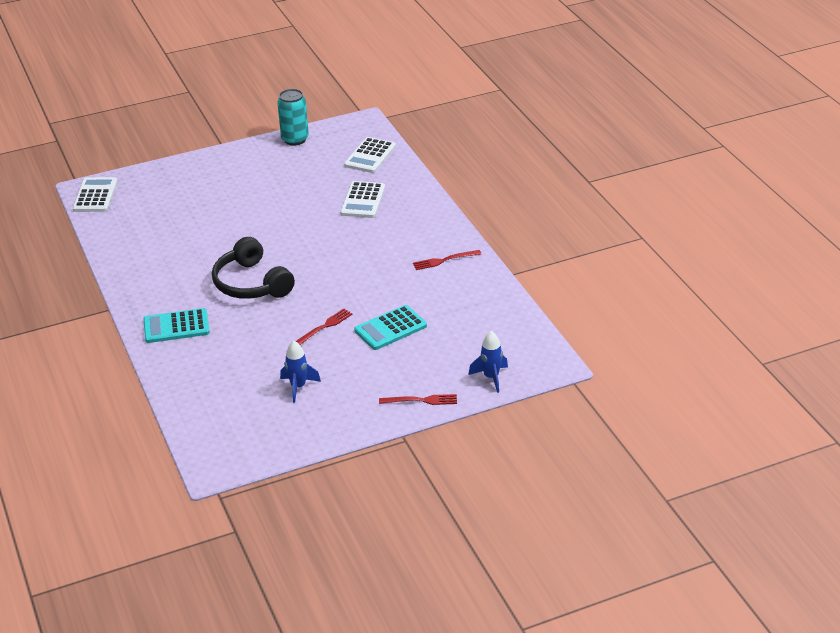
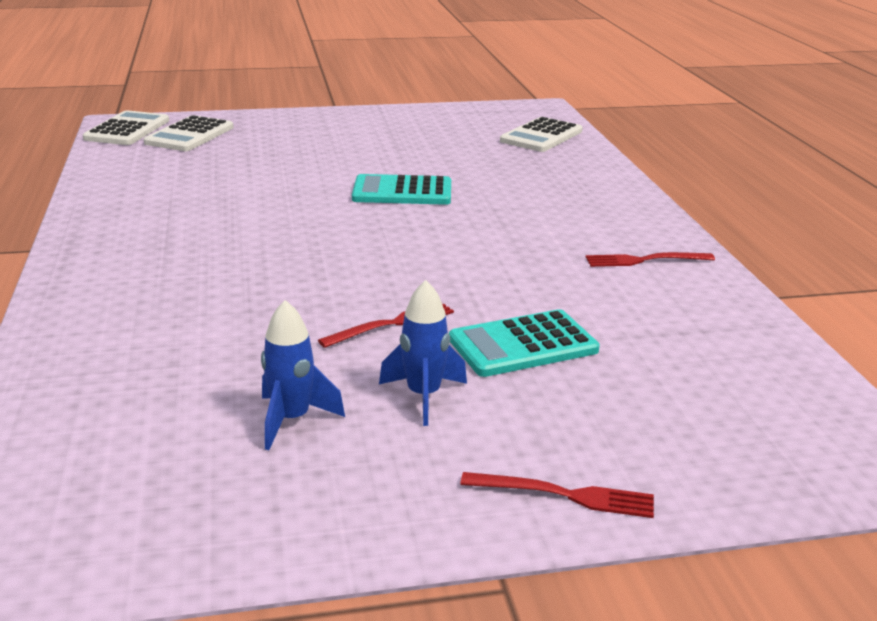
camera: 10 degrees right, 10 degrees down
(176, 326) = (122, 286): turquoise calculator -> turquoise calculator (402, 192)
(251, 283) = (290, 247): black headphones -> none
(295, 139) = (438, 112): turquoise can -> none
(363, 200) = (517, 176): white calculator -> white calculator (189, 135)
(491, 377) = (740, 472): blue rocket -> blue rocket (423, 396)

